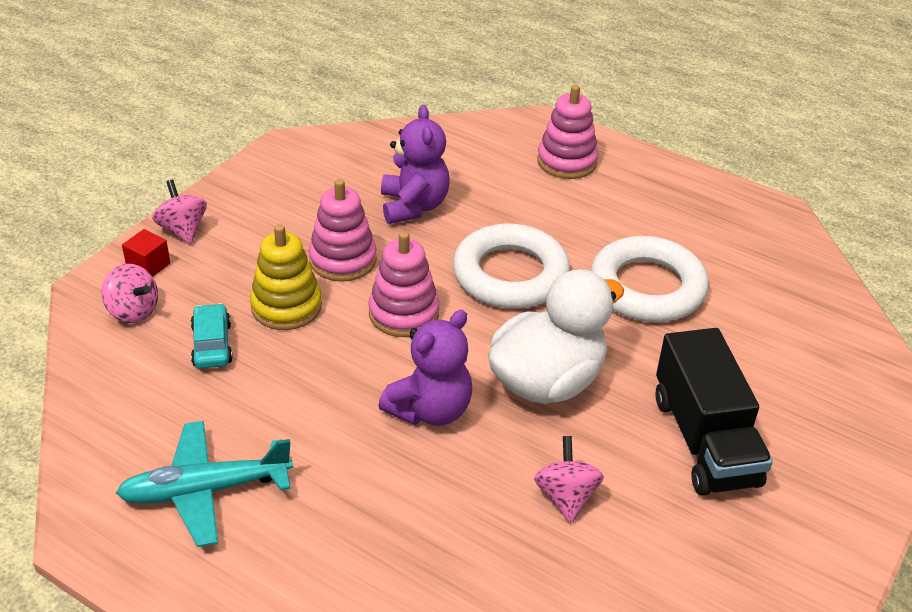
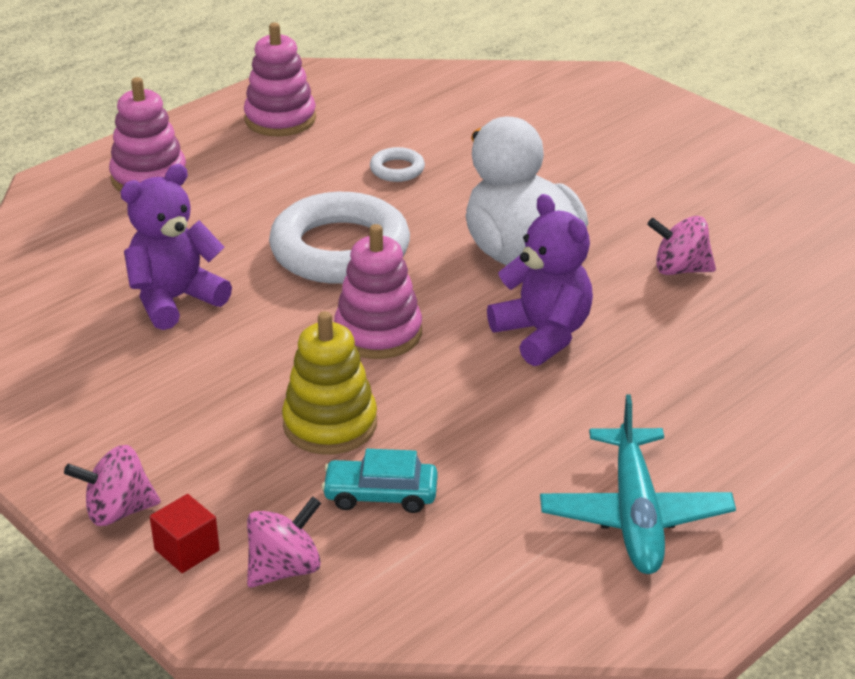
camera: 75 degrees left, 5 degrees down
(343, 260) = (257, 369): pink stacking toy -> pink stacking toy (280, 119)
(414, 206) = (175, 300): purple teddy bear -> purple teddy bear turned 45 degrees counterclockwise
(647, 287) = (397, 169): white ring -> white ring, size x0.43
(704, 440) = (621, 182): black truck -> none

